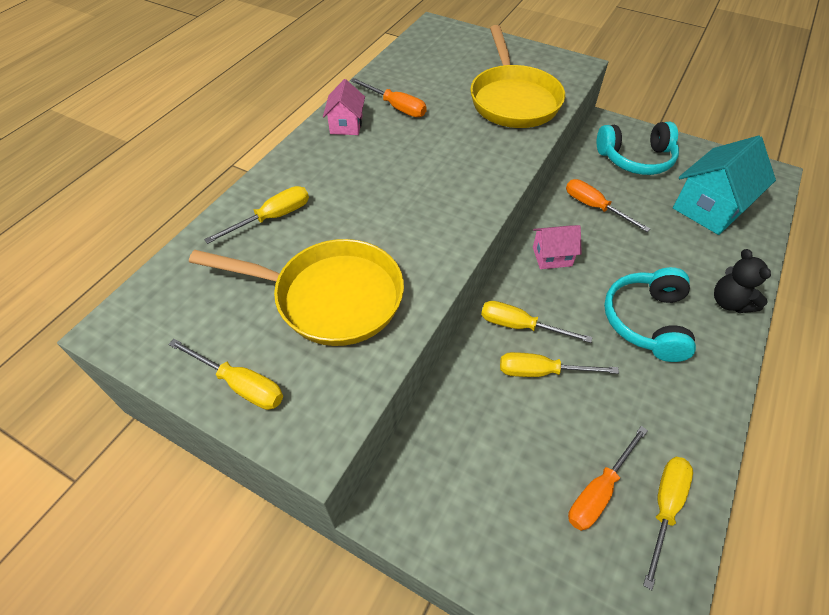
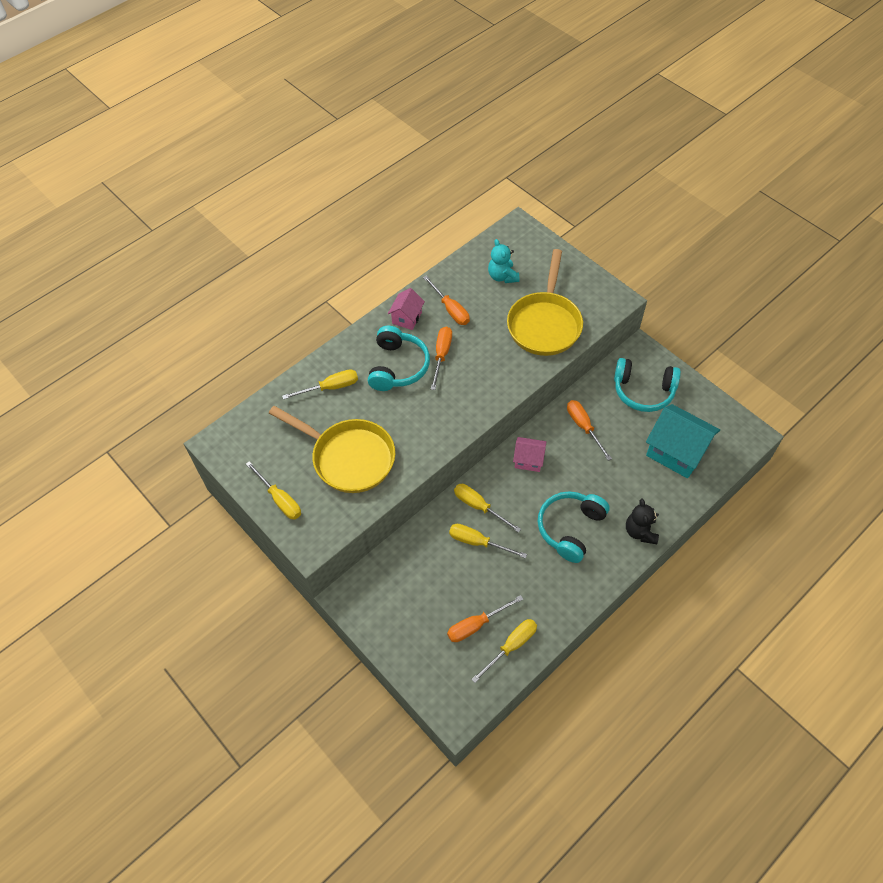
camera: 20 degrees right, 5 degrees up
(356, 176) = (398, 367): none -> turquoise headphones
(407, 152) = (441, 355): none -> orange screwdriver
(441, 68) = (502, 276): none -> turquoise teddy bear
(709, 208) = (676, 452): turquoise house -> turquoise house turned 60 degrees clockwise

